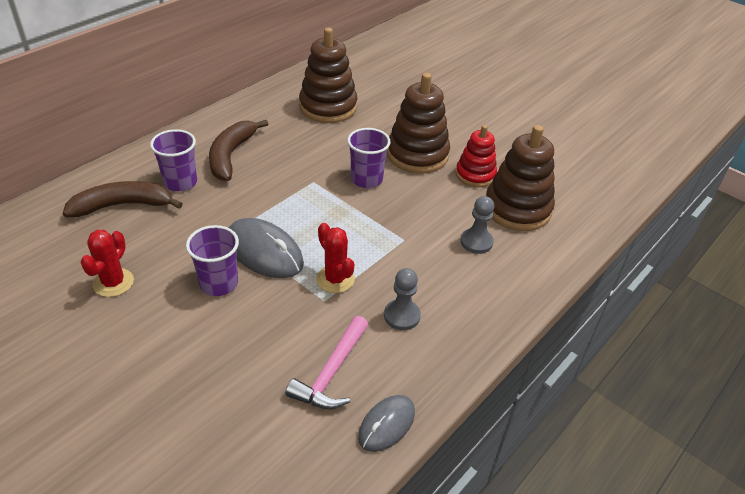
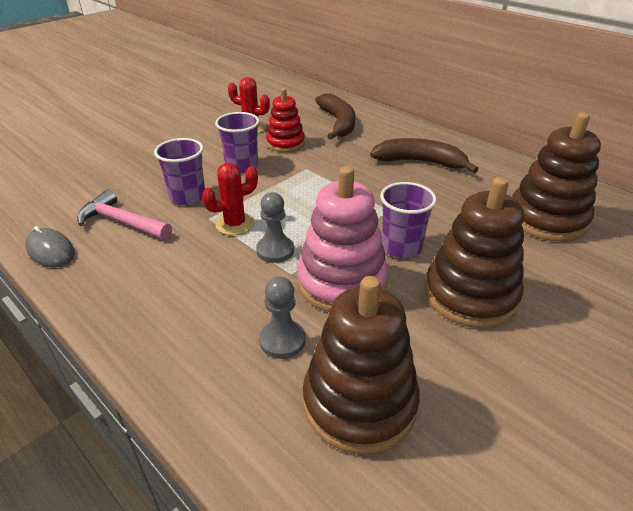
camera: 95 degrees right, 5 degrees down
(180, 182) = (372, 142): purple cup -> purple cup (187, 197)
(264, 252) = (278, 185): grey mouse -> none
(402, 316) = (172, 265): grey pawn -> grey pawn (275, 250)
(412, 212) = (341, 283): none -> pink stacking toy
(475, 175) = (439, 357): red stacking toy -> red stacking toy (285, 143)

